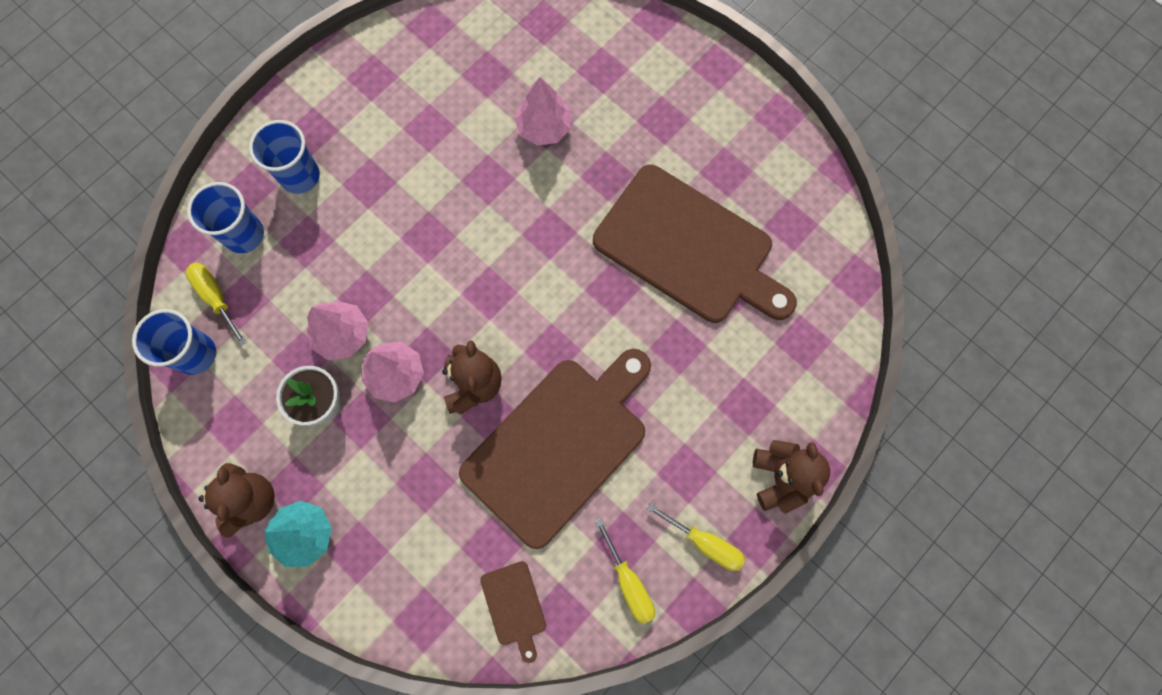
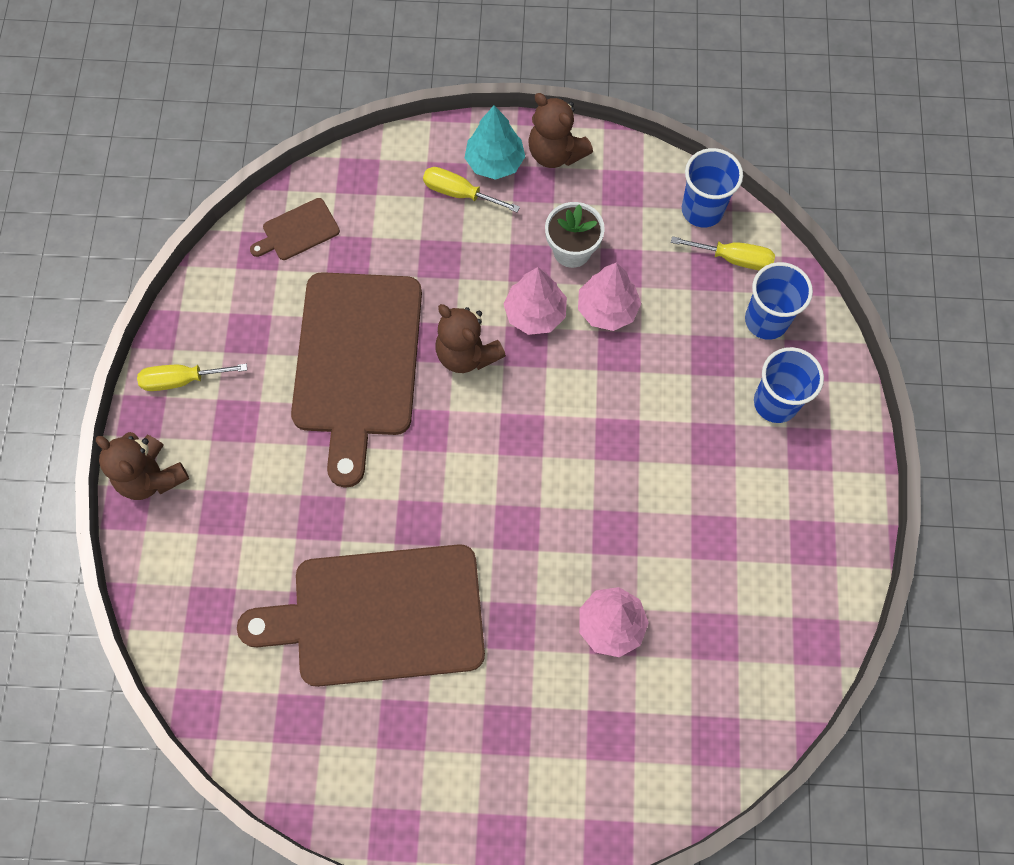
camera: 140 degrees right, 5 degrees down
(514, 606) = (298, 231): brown cutting board -> brown cutting board turned 60 degrees counterclockwise
(628, 582) = (222, 308): yellow screwdriver -> yellow screwdriver (459, 193)

